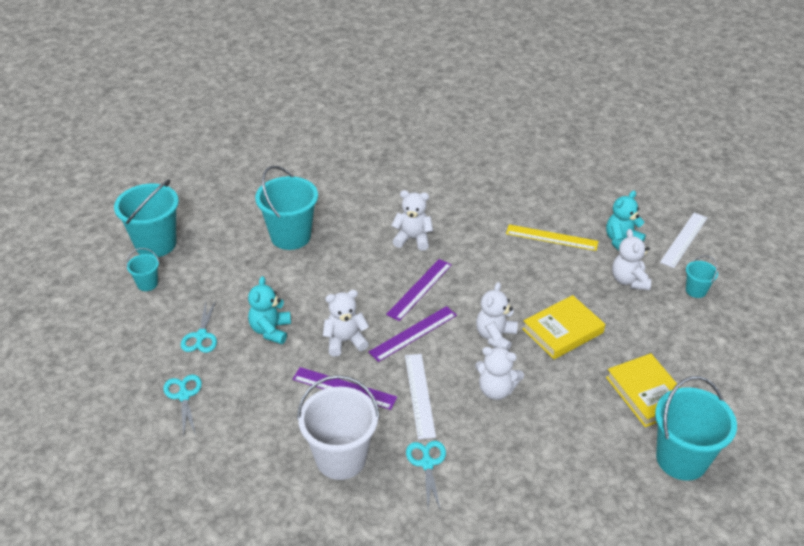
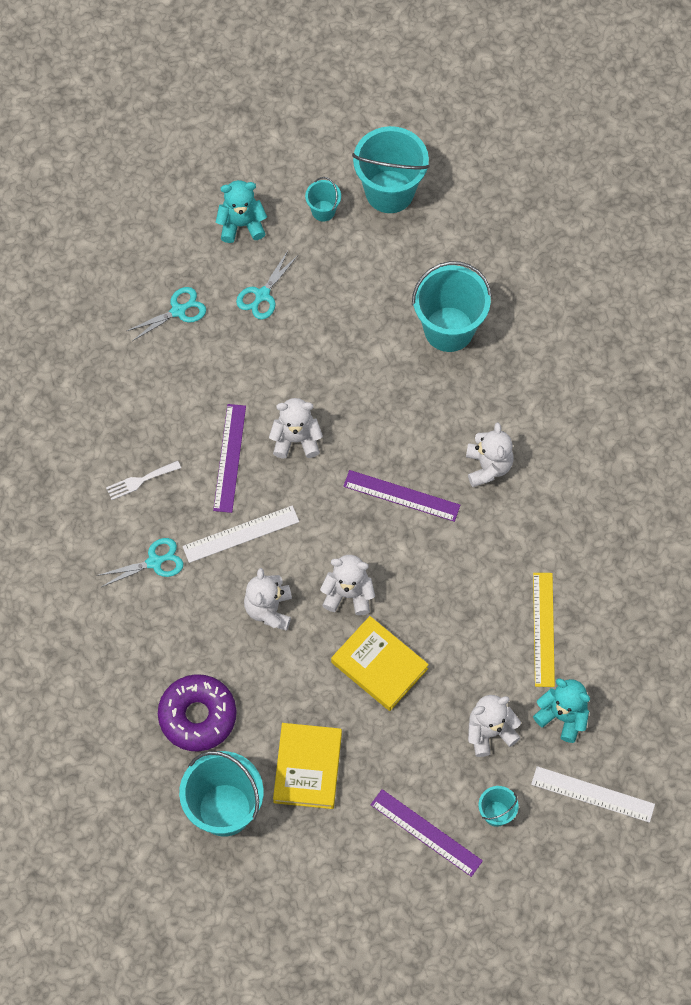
camera: 75 degrees right, 25 degrees up
(201, 336) = (262, 295): turquoise scissors -> turquoise scissors turned 45 degrees counterclockwise
(270, 330) = (290, 360): turquoise teddy bear -> turquoise teddy bear (241, 224)
(341, 458) = (140, 481): white bucket -> white fork
(345, 341) = (296, 439): white teddy bear -> white teddy bear turned 60 degrees counterclockwise
(413, 333) = (328, 506): purple ruler -> purple ruler (426, 832)
(588, 461) = (197, 716): none -> purple donut
(647, 393) = (308, 767): yellow book -> yellow book turned 45 degrees counterclockwise

